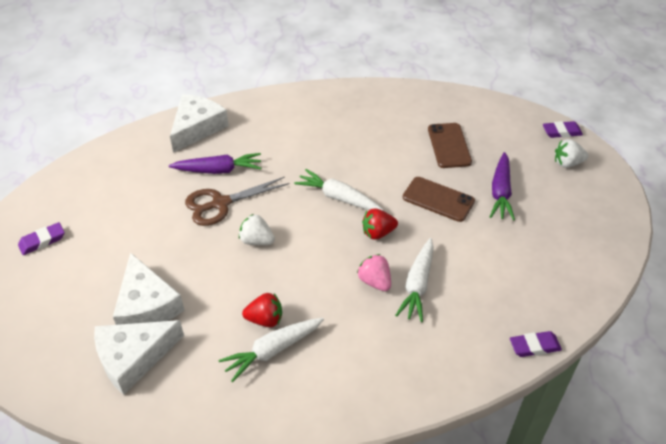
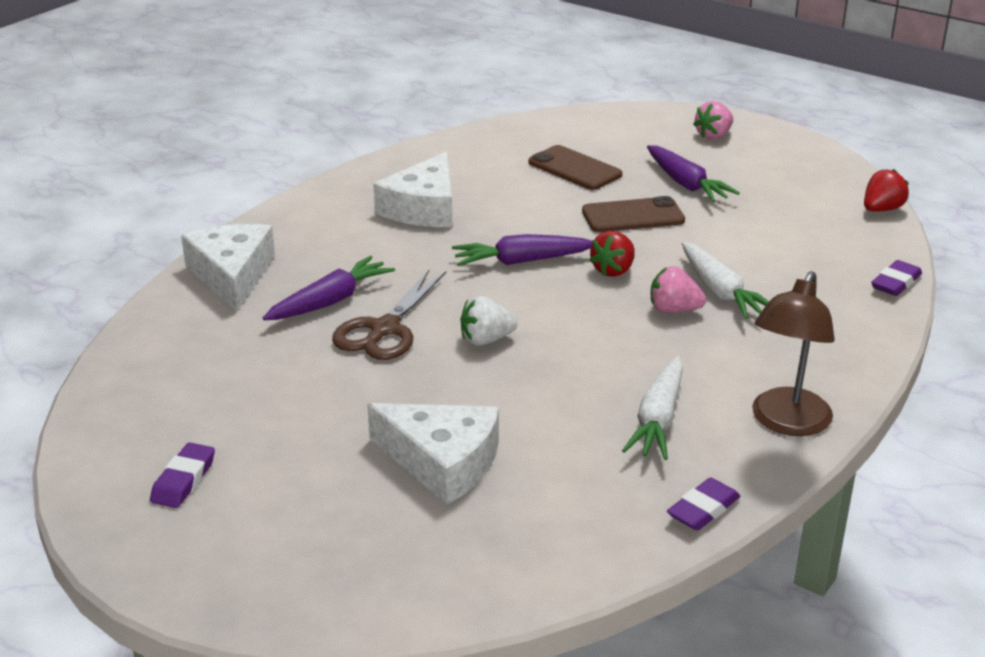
camera: 40 degrees left, 15 degrees down
(133, 358) = (506, 515): white cheese -> white cheese (423, 208)
(265, 319) = (607, 399): red strawberry -> red strawberry (881, 209)
(334, 401) = (786, 423): none -> brown lamp
(338, 197) = (521, 261): white carrot -> purple carrot
(561, 132) = (671, 114): purple eraser -> purple eraser (703, 509)
(567, 163) = (713, 136): white strawberry -> pink strawberry

